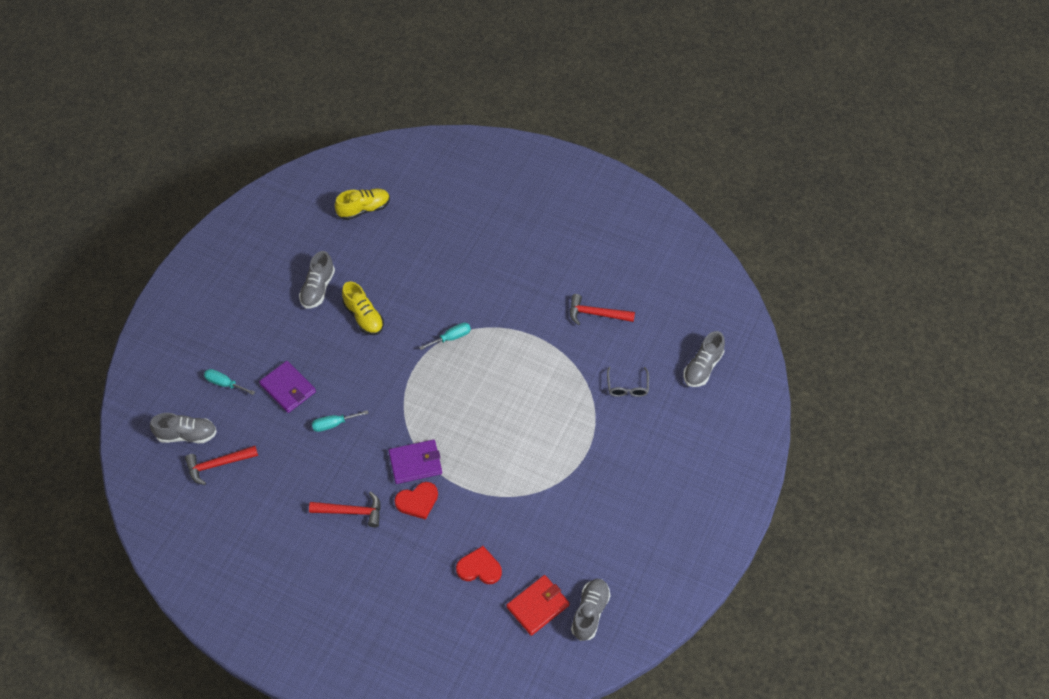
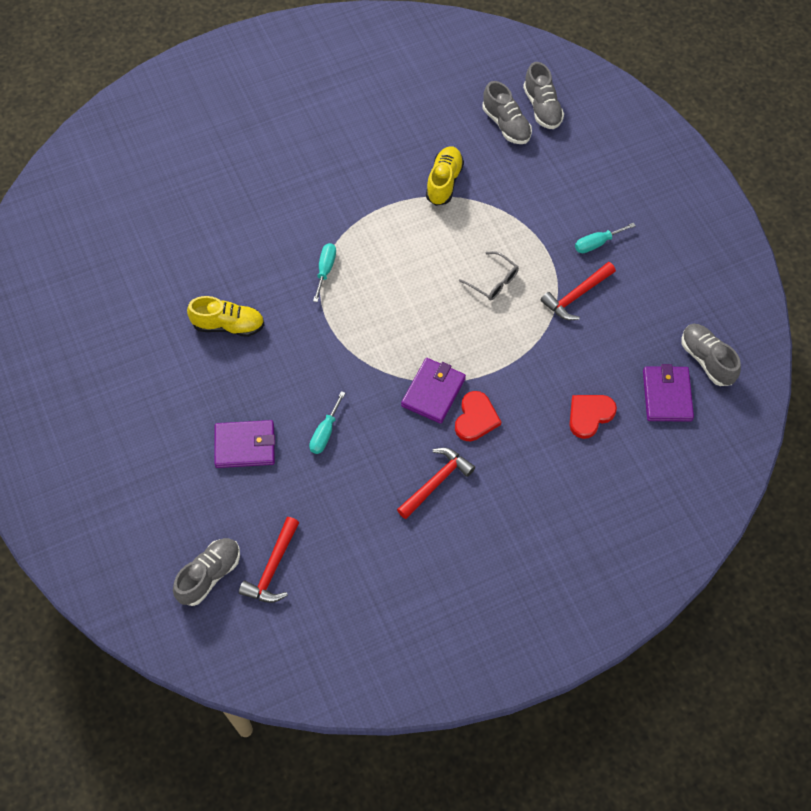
camera: 50 degrees left, 5 degrees up
(224, 383) = (182, 500): turquoise screwdriver -> turquoise screwdriver (597, 243)
(318, 288) = (155, 342): grey shoe -> grey shoe (506, 124)
(364, 209) = (103, 241): yellow shoe -> yellow shoe (444, 182)
(538, 606) = (667, 395): red wallet -> purple wallet
(596, 314) = (413, 143): red hammer -> red hammer (576, 296)
(627, 387) = (510, 174): grey glasses -> grey glasses (493, 281)

